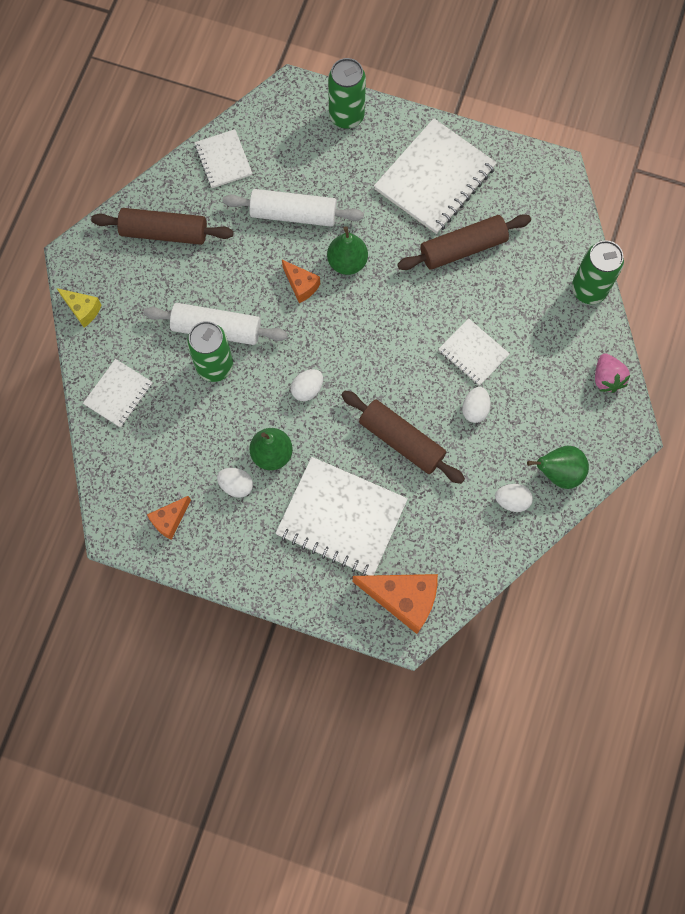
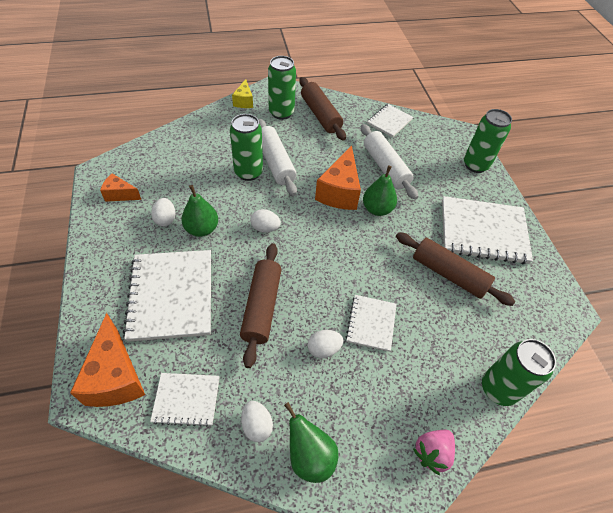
camera: 55 degrees right, 20 degrees down
(118, 394) = (198, 136): white notebook -> white notebook (186, 399)
(132, 276) = (281, 113): none -> green can
(301, 285) = (339, 192): orange cheese -> orange cheese, size x1.82

